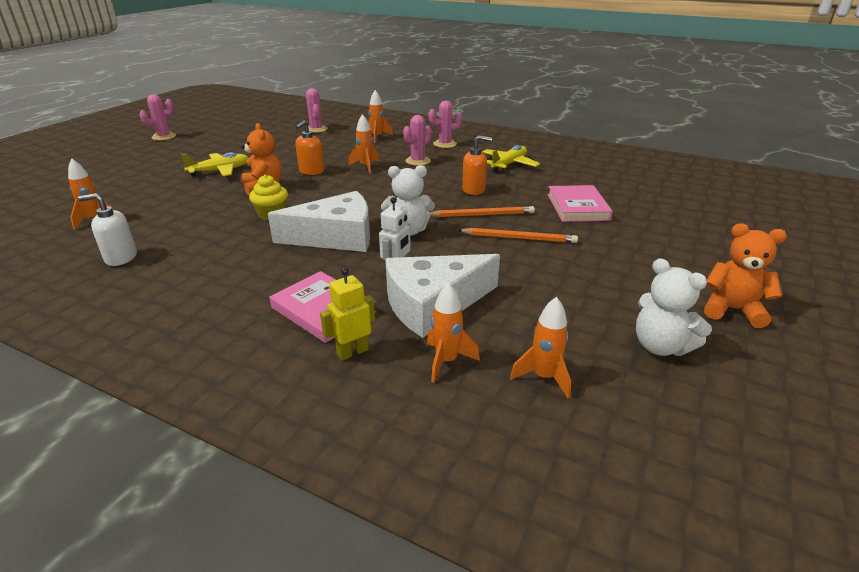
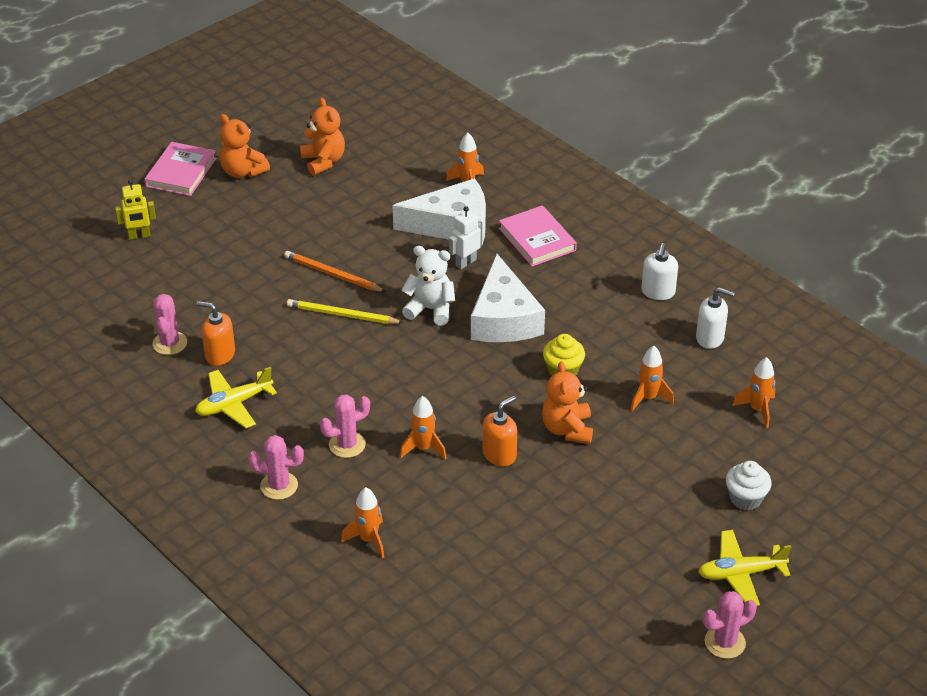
camera: 160 degrees left, 10 degrees up
(128, 179) = (745, 498): none -> white cupcake
(170, 285) = (658, 292): none -> white soap dispenser
(220, 171) = (623, 488): yellow plane -> yellow plane (740, 574)
(316, 129) = (459, 602): pink cactus -> pink cactus (170, 343)
(336, 237) = (504, 318): white cheese -> white cheese turned 105 degrees counterclockwise
(352, 352) = (525, 203): yellow robot -> yellow robot (139, 236)
(474, 190) = (319, 360): orange soap dispenser -> orange soap dispenser (220, 355)
(482, 215) = (342, 315): orange pencil -> yellow pencil
(544, 377) = (414, 162): orange rocket -> orange rocket (648, 398)
(577, 207) = (234, 302): pink book -> pink book (181, 172)
(660, 346) = (323, 161): white teddy bear -> orange teddy bear

